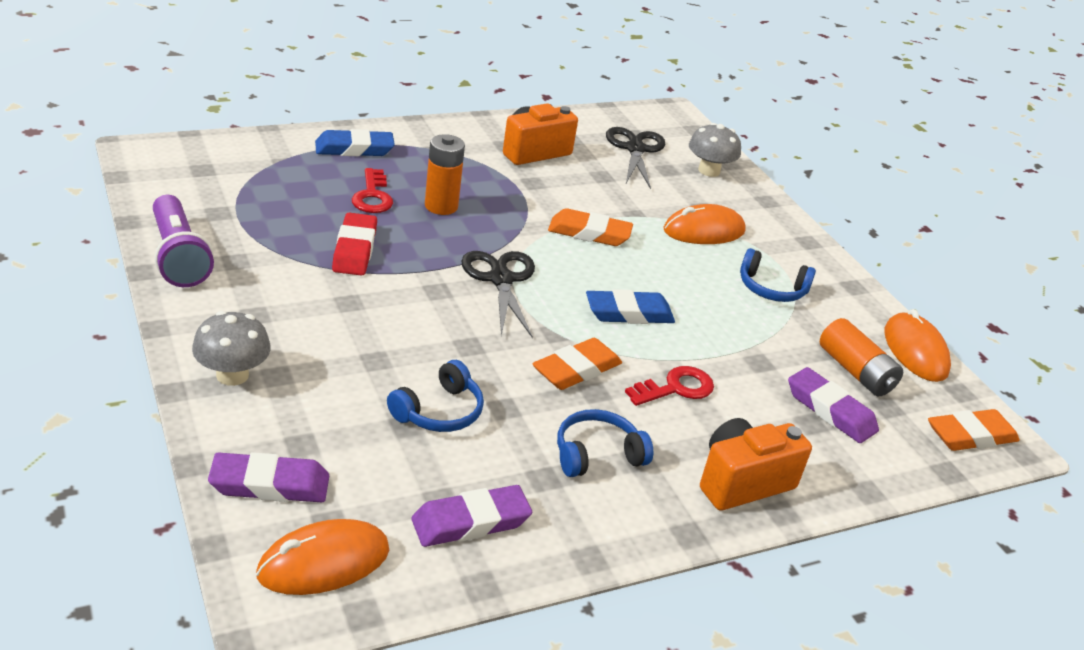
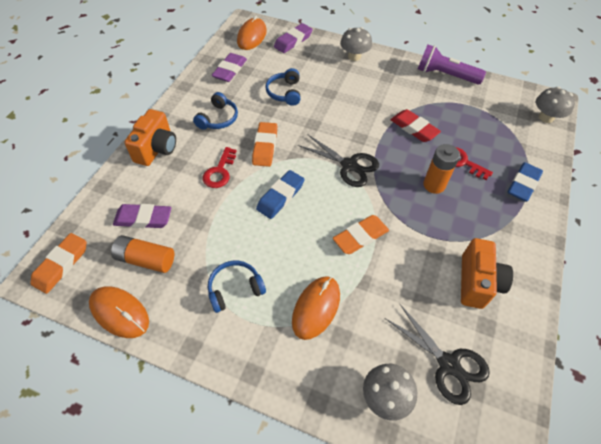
camera: 140 degrees right, 20 degrees up
(191, 152) = (546, 117): none -> grey mushroom

